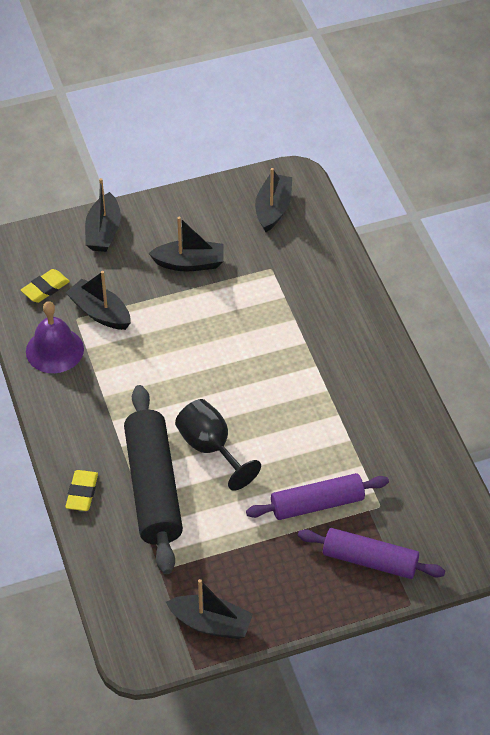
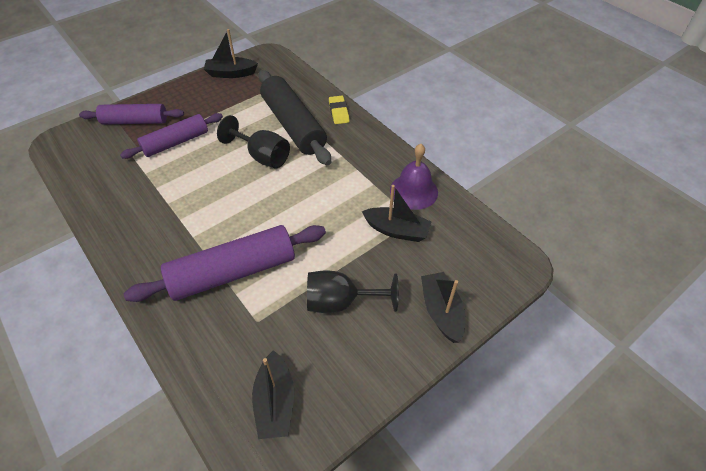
camera: 160 degrees right, 0 degrees up
(45, 288) = (455, 238): yellow eraser -> none
(189, 263) = (340, 302): black boat -> black goblet
(282, 317) = (233, 272): none -> purple rolling pin

